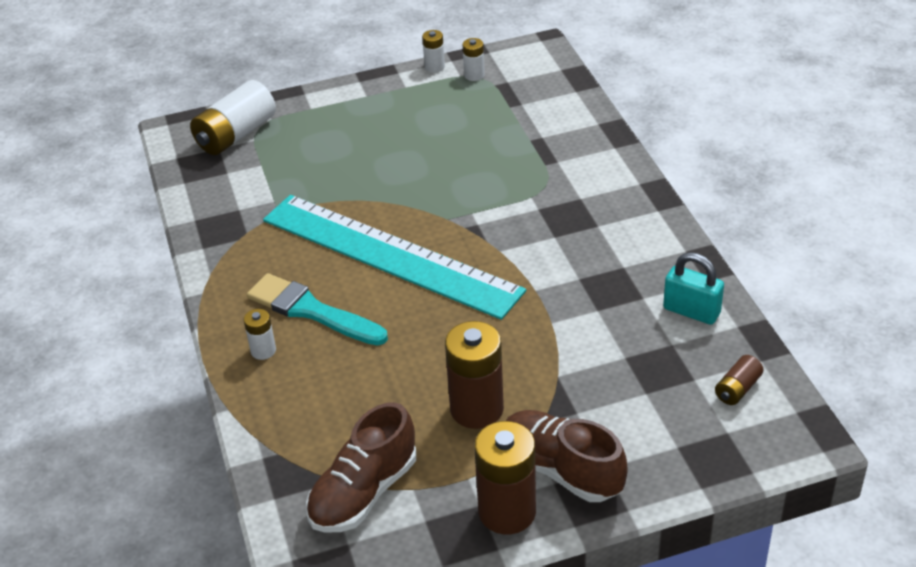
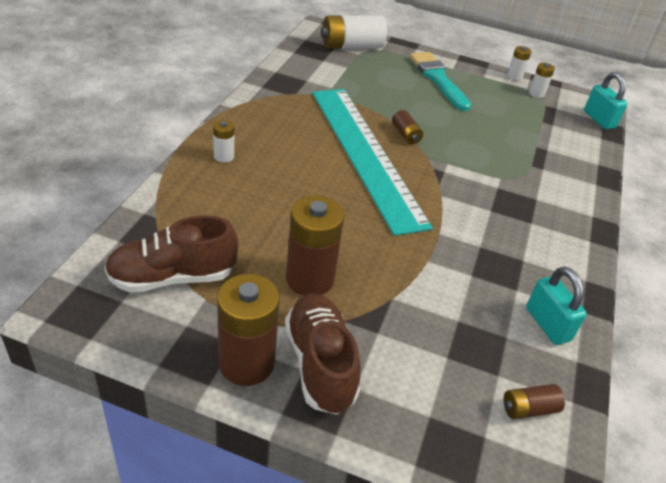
camera: 30 degrees right, 0 degrees up
(311, 311) = (279, 154): turquoise brush -> turquoise brush (438, 79)
(404, 208) = (406, 135): none -> brown battery
(556, 70) = (599, 119): none -> turquoise padlock

